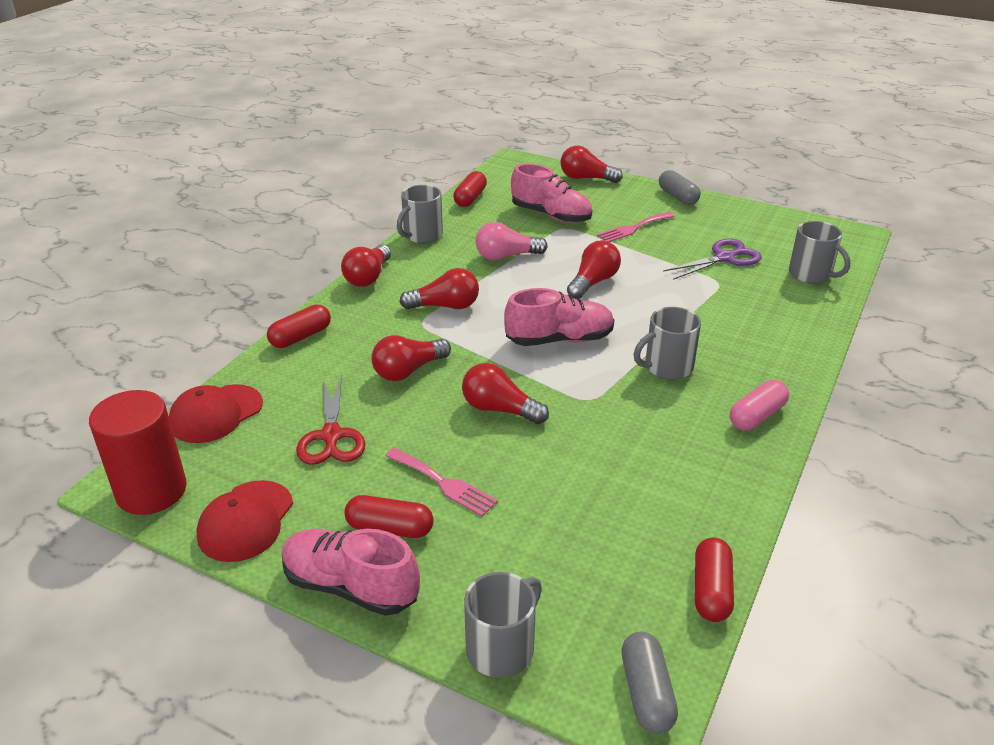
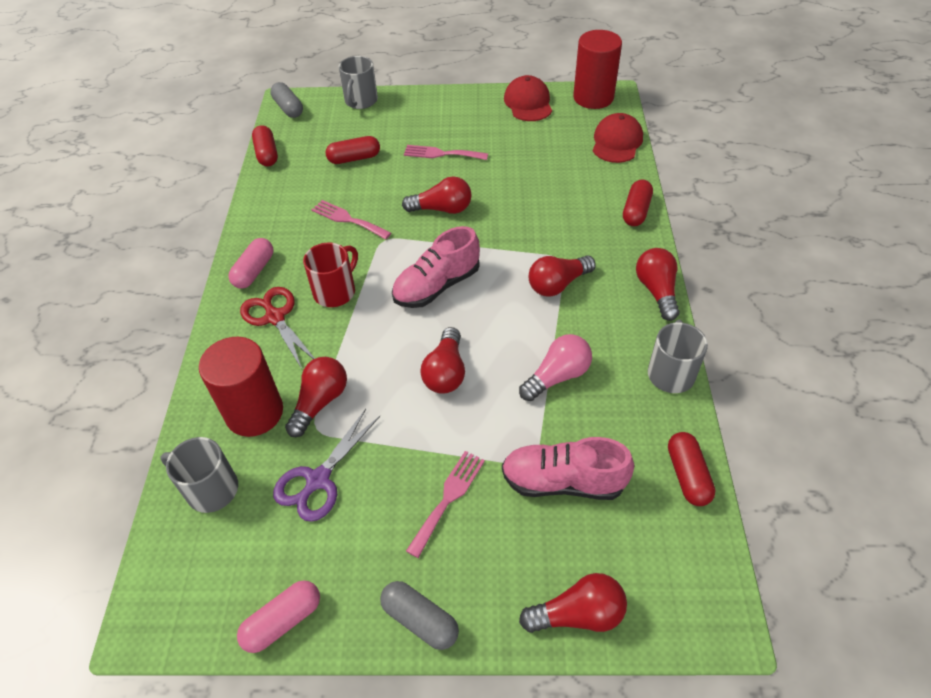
camera: 155 degrees right, 15 degrees up
(331, 436) = (532, 155): red scissors -> red scissors (275, 317)
(350, 586) = (448, 98): pink shoe -> none
(390, 528) = (451, 124): red capsule -> red capsule (354, 158)
(408, 371) = (529, 214): red light bulb -> red light bulb (320, 402)
(621, 437) = (348, 219): none -> pink fork
(667, 367) = (335, 291): grey mug -> red mug
(763, 215) = (283, 621): none -> pink capsule
(770, 304) = (254, 412): none -> red cylinder

